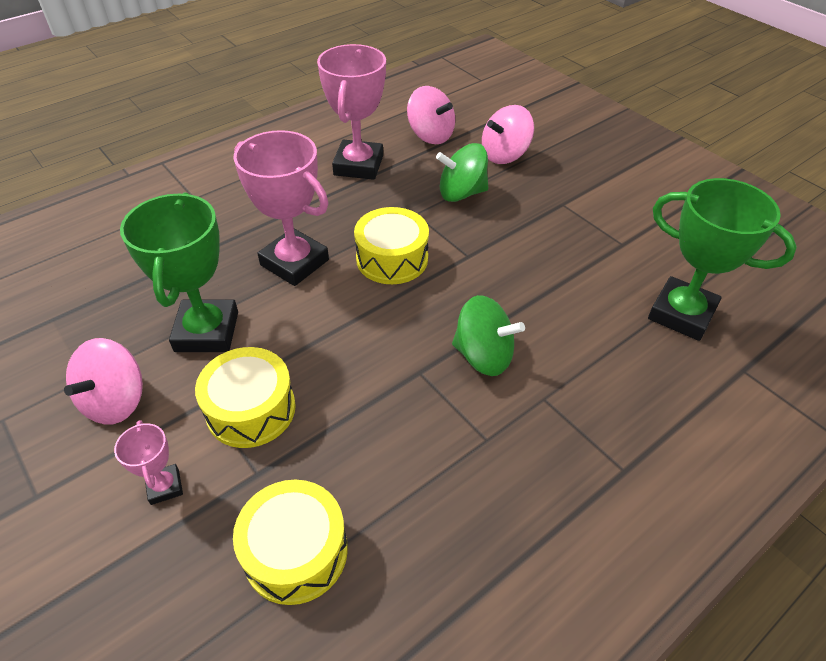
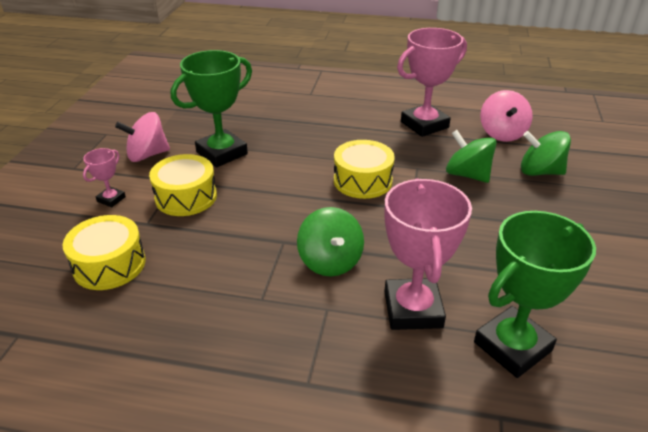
camera: 50 degrees right, 10 degrees down
(294, 262) = (309, 150): pink trophy -> pink trophy (413, 309)
(504, 155) = (540, 172): pink spinning top -> green spinning top
(681, 314) = (512, 346): green trophy -> green trophy turned 60 degrees clockwise

